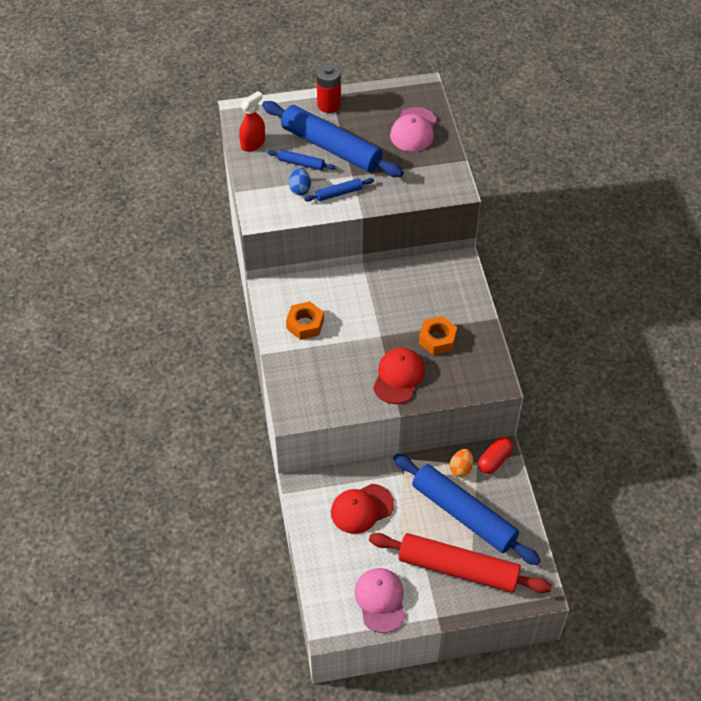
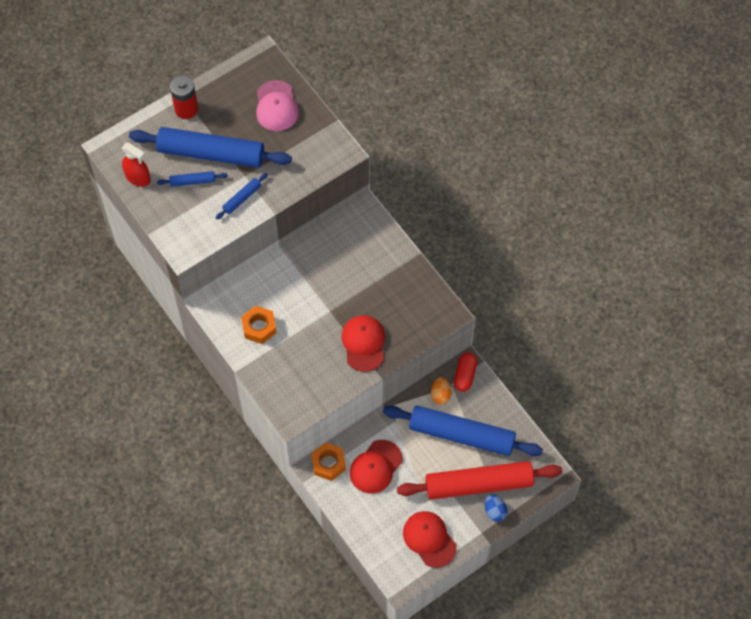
camera: 25 degrees left, 10 degrees up
(253, 143) = (138, 178): red spray bottle -> red spray bottle turned 105 degrees clockwise
(300, 189) = (205, 208): blue egg -> blue egg (494, 511)
(380, 600) = (429, 539): pink cap -> red cap
(437, 339) = (379, 294): orange nut -> orange nut (328, 463)

